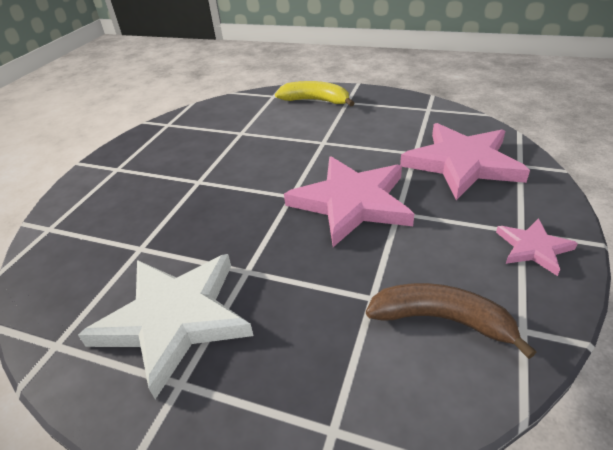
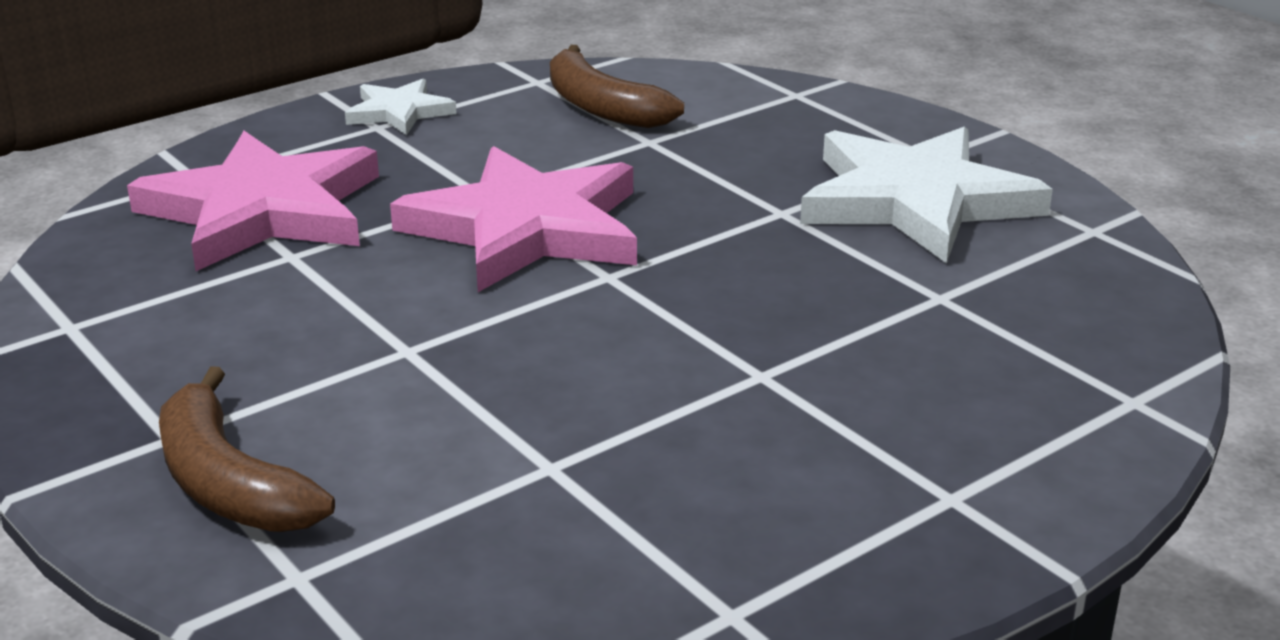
camera: 150 degrees left, 10 degrees down
(315, 101) = (229, 483): yellow banana -> brown banana
(533, 248) = (399, 112): pink star -> white star

